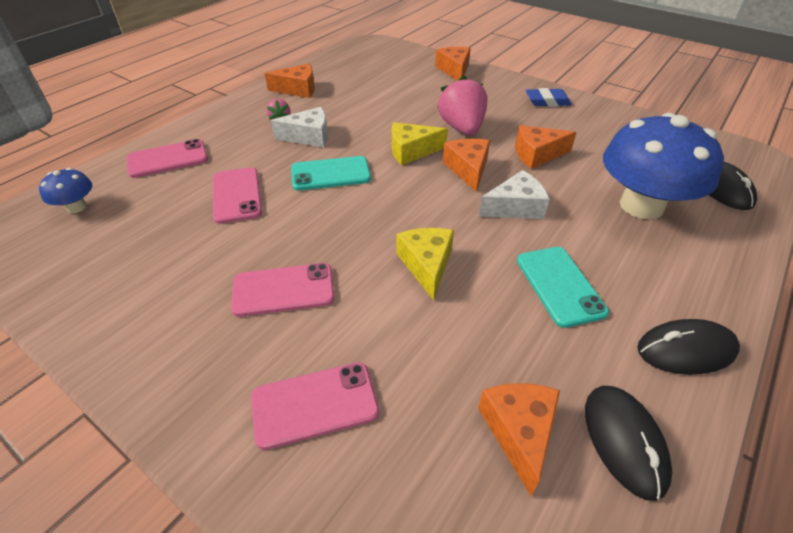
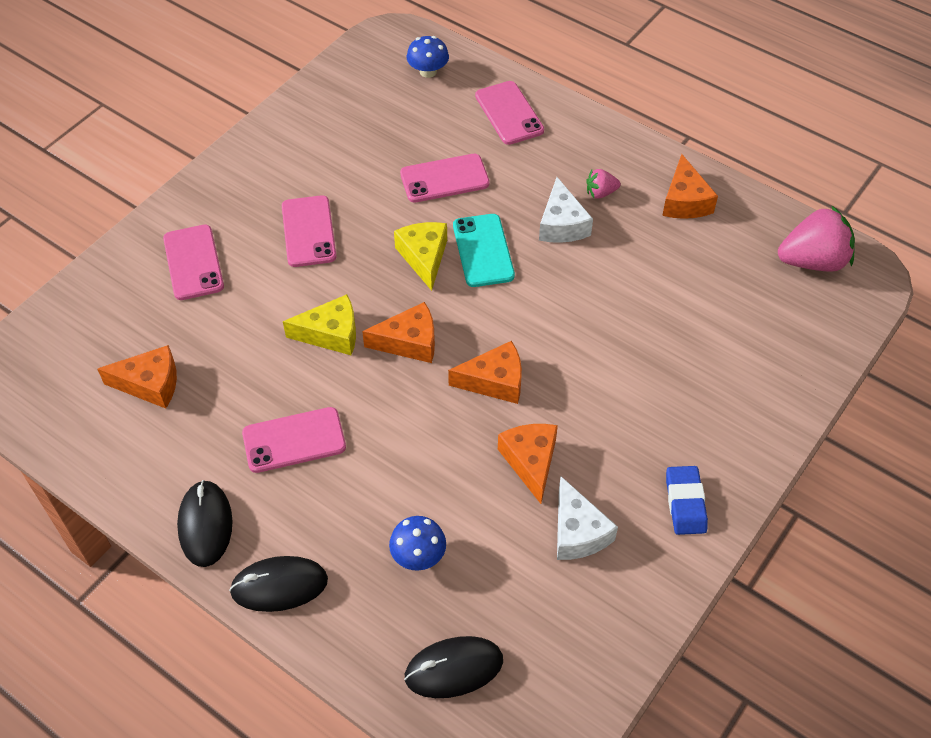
camera: 90 degrees right, 10 degrees up
(411, 151) = (533, 325): yellow cheese -> yellow cheese (424, 257)
(454, 70) = (779, 387): orange cheese -> orange cheese (409, 342)
(462, 128) = (593, 383): pink strawberry -> pink strawberry (812, 261)
(515, 207) = (418, 420): white cheese -> white cheese (577, 531)
(559, 285) = (294, 440): turquoise phone -> pink phone
(624, 441) = (131, 450): black mouse -> black mouse (279, 586)
(641, 205) = (418, 555): blue mushroom -> blue mushroom, size x0.44

